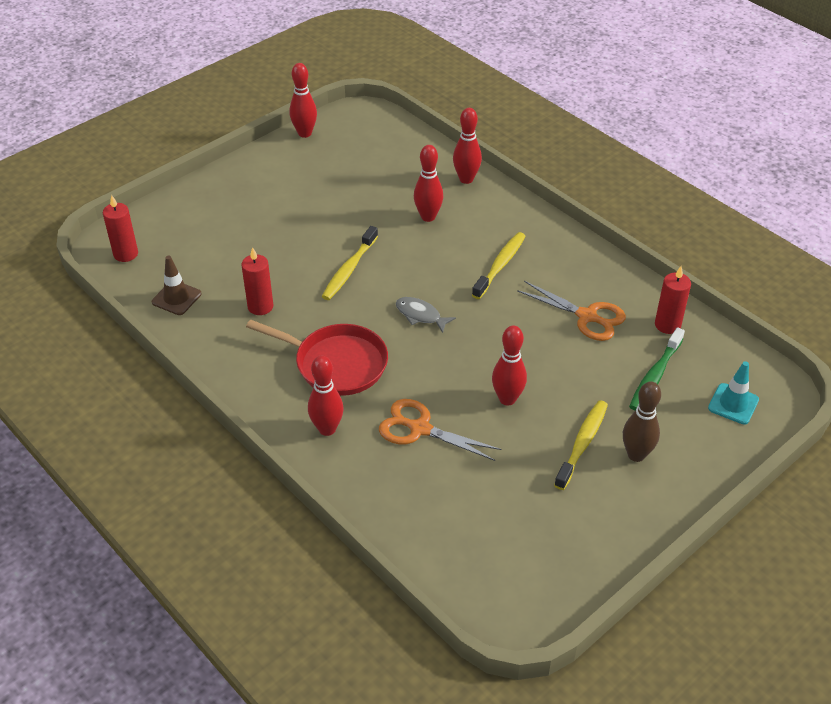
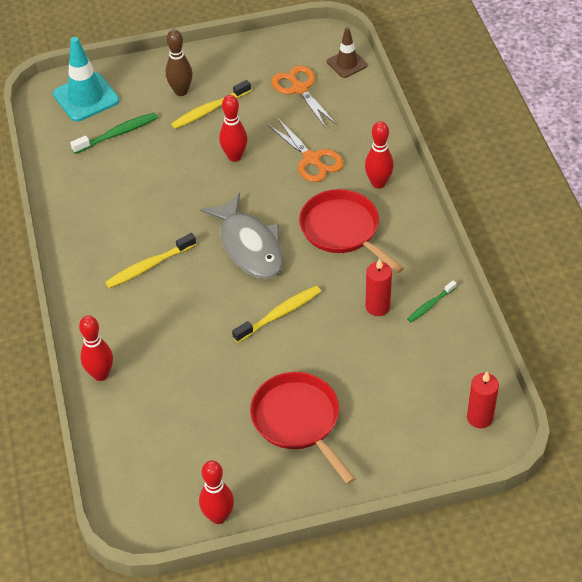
camera: 150 degrees left, 5 degrees up
(176, 298) = (448, 345): brown traffic cone -> brown traffic cone (347, 63)
(209, 325) = (430, 305): none -> green toothbrush
(281, 203) = (298, 420): none -> red pan
(420, 315) = (249, 246): grey fish -> grey fish, size x2.02
(428, 217) = (170, 343): red bowling pin -> none
(587, 316) = (122, 194): orange scissors -> orange scissors (299, 89)
(667, 325) = (70, 165): red candle -> none
(733, 404) = (86, 97): turquoise traffic cone -> turquoise traffic cone, size x1.64

